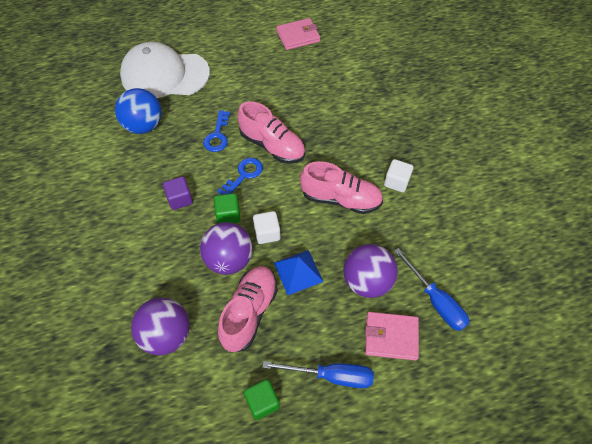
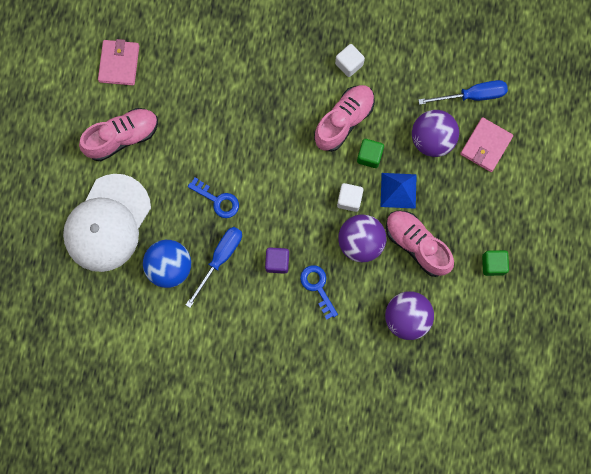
camera: 65 degrees left, 20 degrees up
(228, 215) = (315, 225): green cube -> green cube (369, 156)
(244, 175) = (277, 194): blue key -> blue key (317, 287)
(272, 145) = (255, 154): pink shoe -> pink shoe (122, 137)
(331, 376) = (495, 205): blue screwdriver -> blue screwdriver (220, 259)

